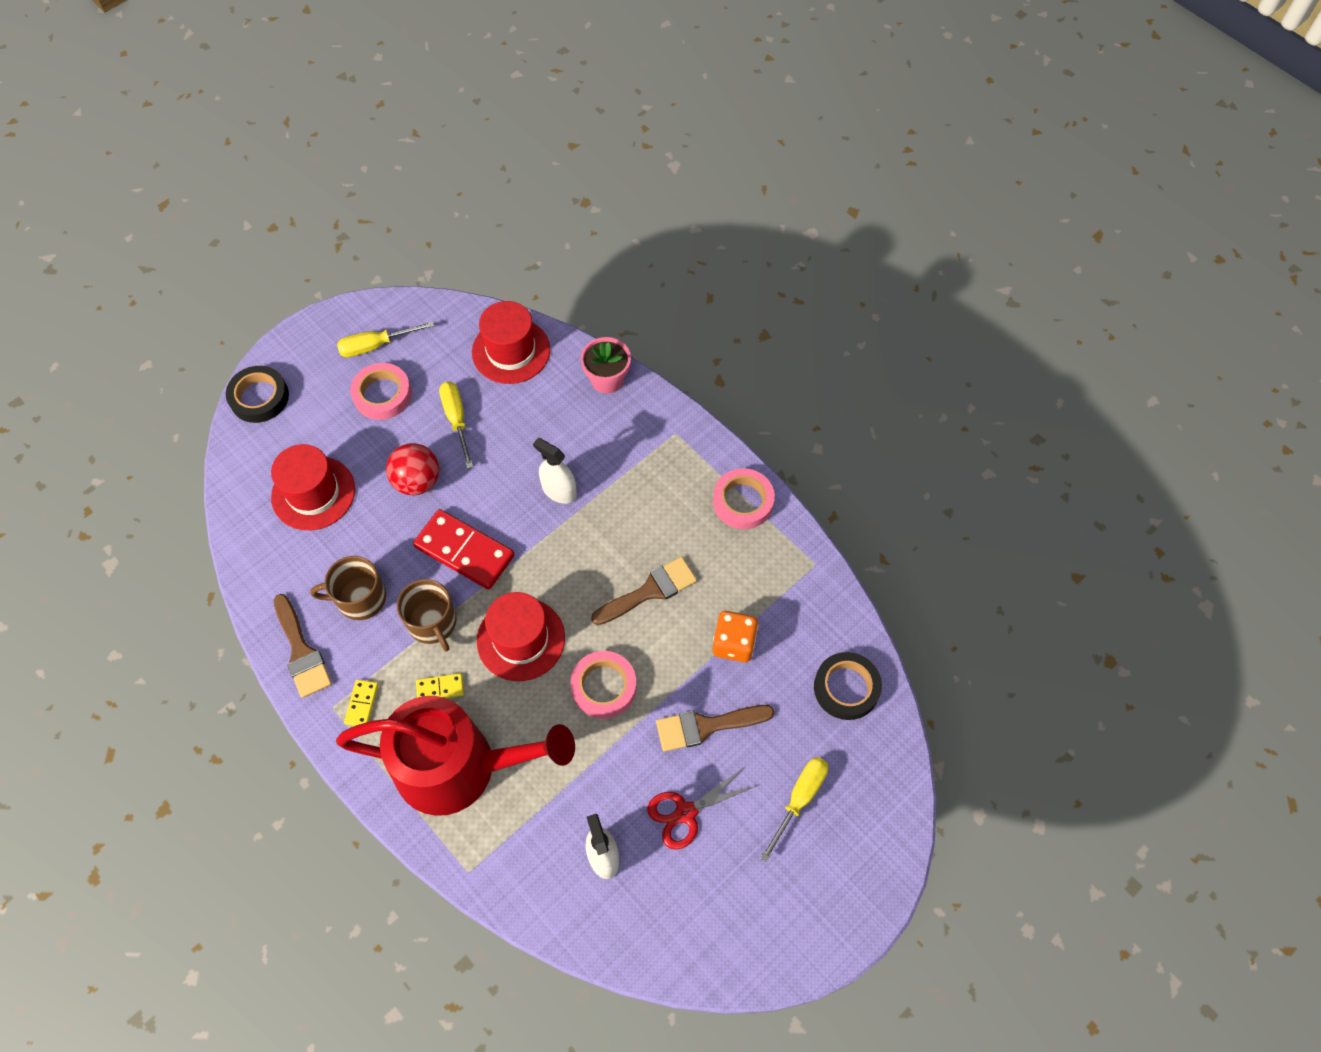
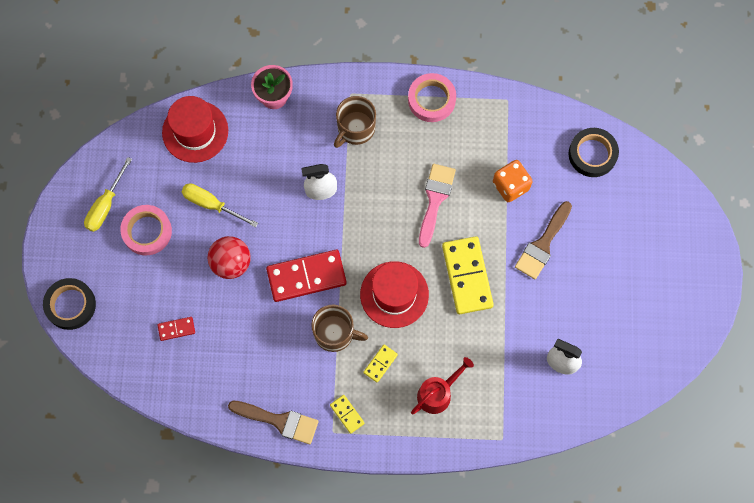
camera: 45 degrees left, 10 degrees up
(313, 493) = (176, 329): red hat -> red domino
(360, 598) = (277, 360): brown mug -> brown mug (355, 128)
(458, 767) = (437, 393): red watering can -> red watering can, size x0.45
(603, 687) = (467, 276): pink tape -> yellow domino
(650, 591) = (435, 199): brown brush -> pink brush
(686, 813) = (579, 299): red scissors -> none
(799, 799) = (627, 236): yellow screwdriver -> none

